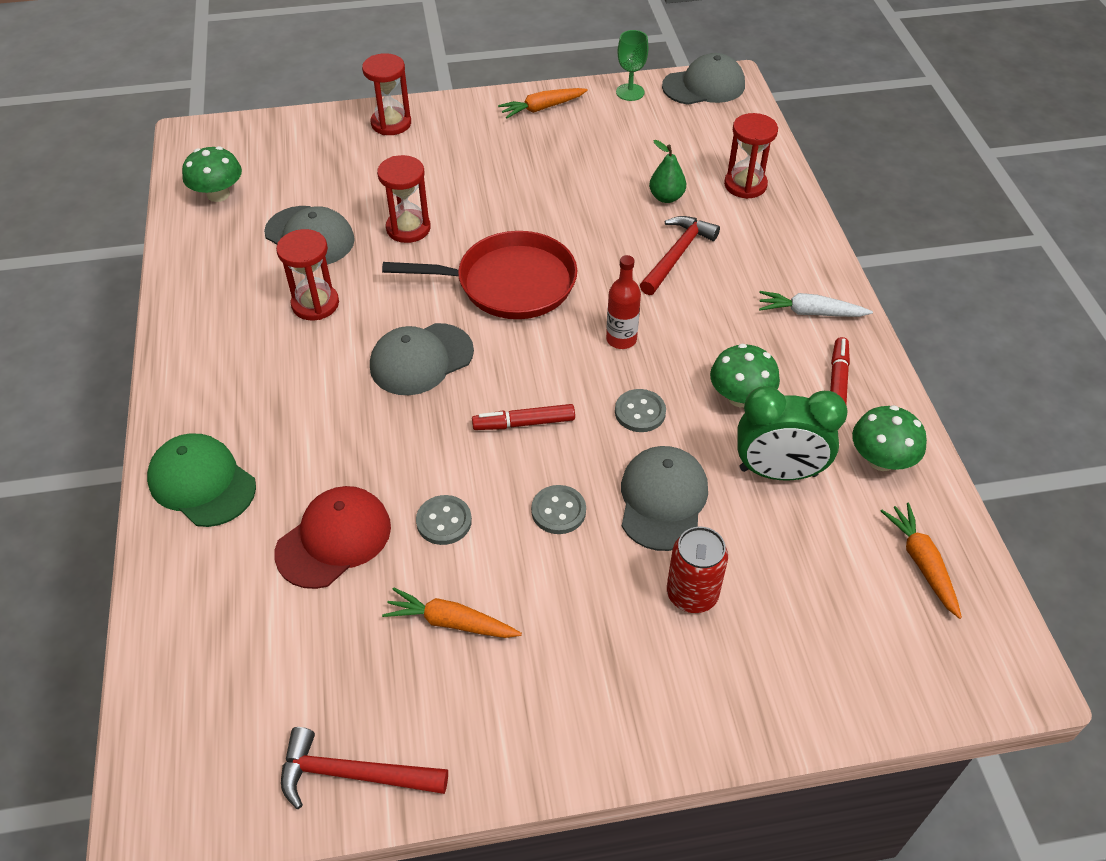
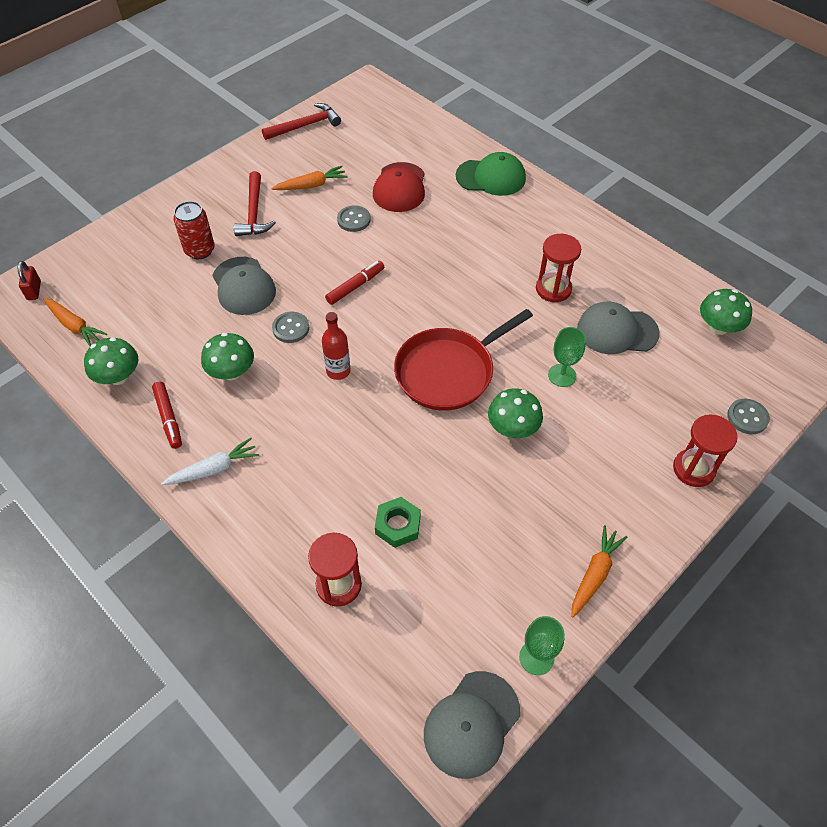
camera: 145 degrees right, 5 degrees up
(408, 228) = (562, 375): red hourglass -> green goblet
(421, 359) = (451, 290): grey cap -> none
(500, 213) = (512, 428): none -> green mushroom
(558, 511) = (298, 253): grey button -> grey button (747, 417)
(666, 197) = (398, 525): green pear -> green nut
(677, 255) = (347, 466): red hammer -> red hammer (254, 212)
(778, 472) = (183, 335): green clock -> none
(973, 661) = (34, 290): none -> red padlock

